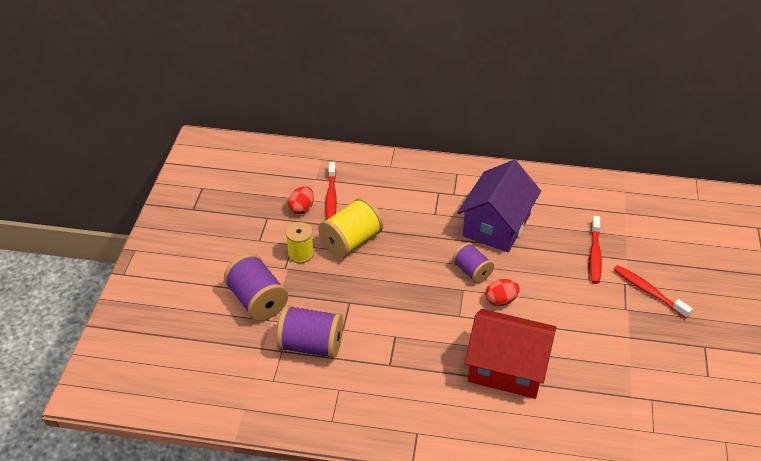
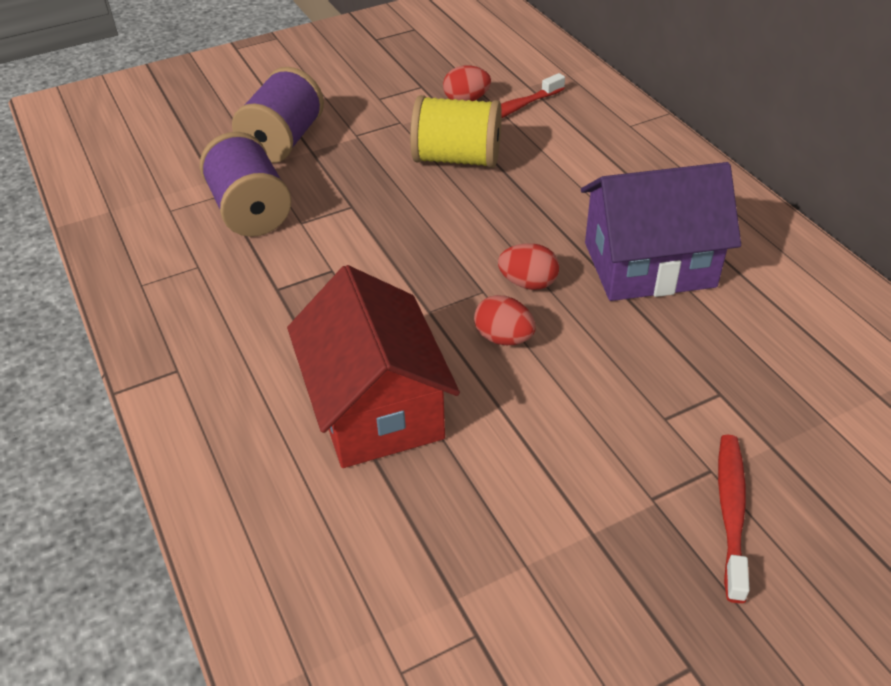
camera: 55 degrees right, 0 degrees up
(300, 254) = (391, 134): yellow spool -> none
(472, 271) = (528, 283): purple spool -> red egg
(595, 254) = (729, 400): red toothbrush -> none

